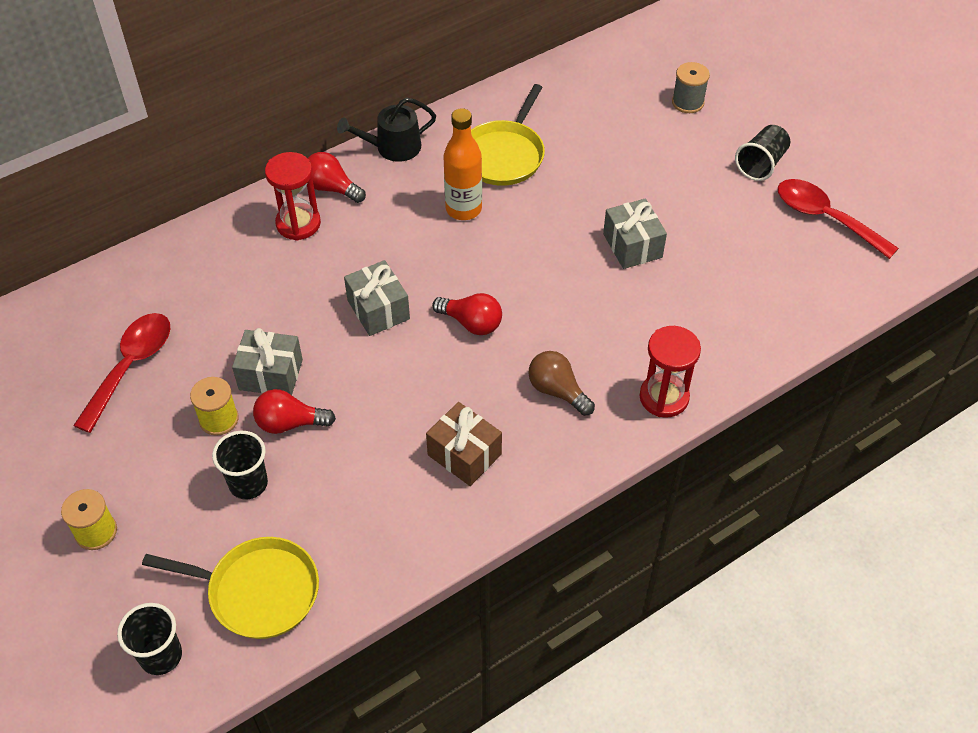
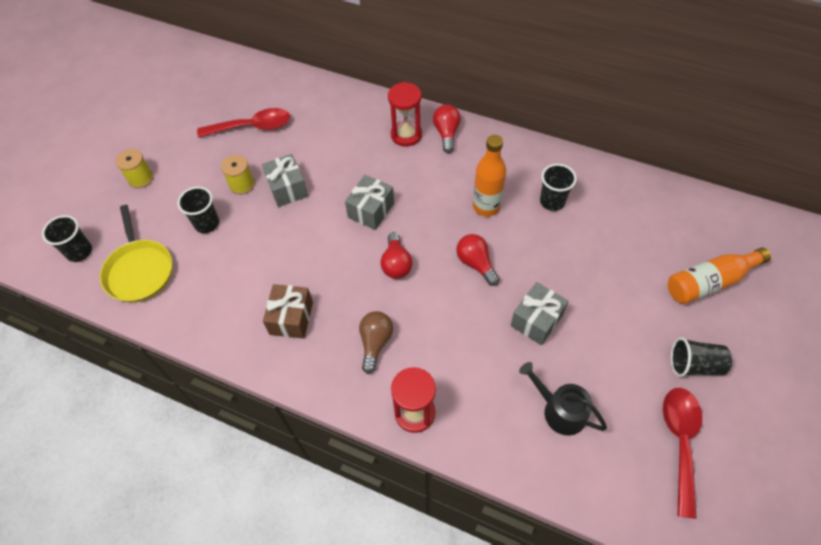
camera: 60 degrees right, 5 degrees up
(290, 423) = (259, 217): red light bulb -> red light bulb (476, 263)
(393, 147) = (505, 142): black watering can -> black watering can (560, 410)
(504, 155) = (552, 201): yellow pan -> black cup
(687, 102) = (709, 282): grey spool -> orange bottle

